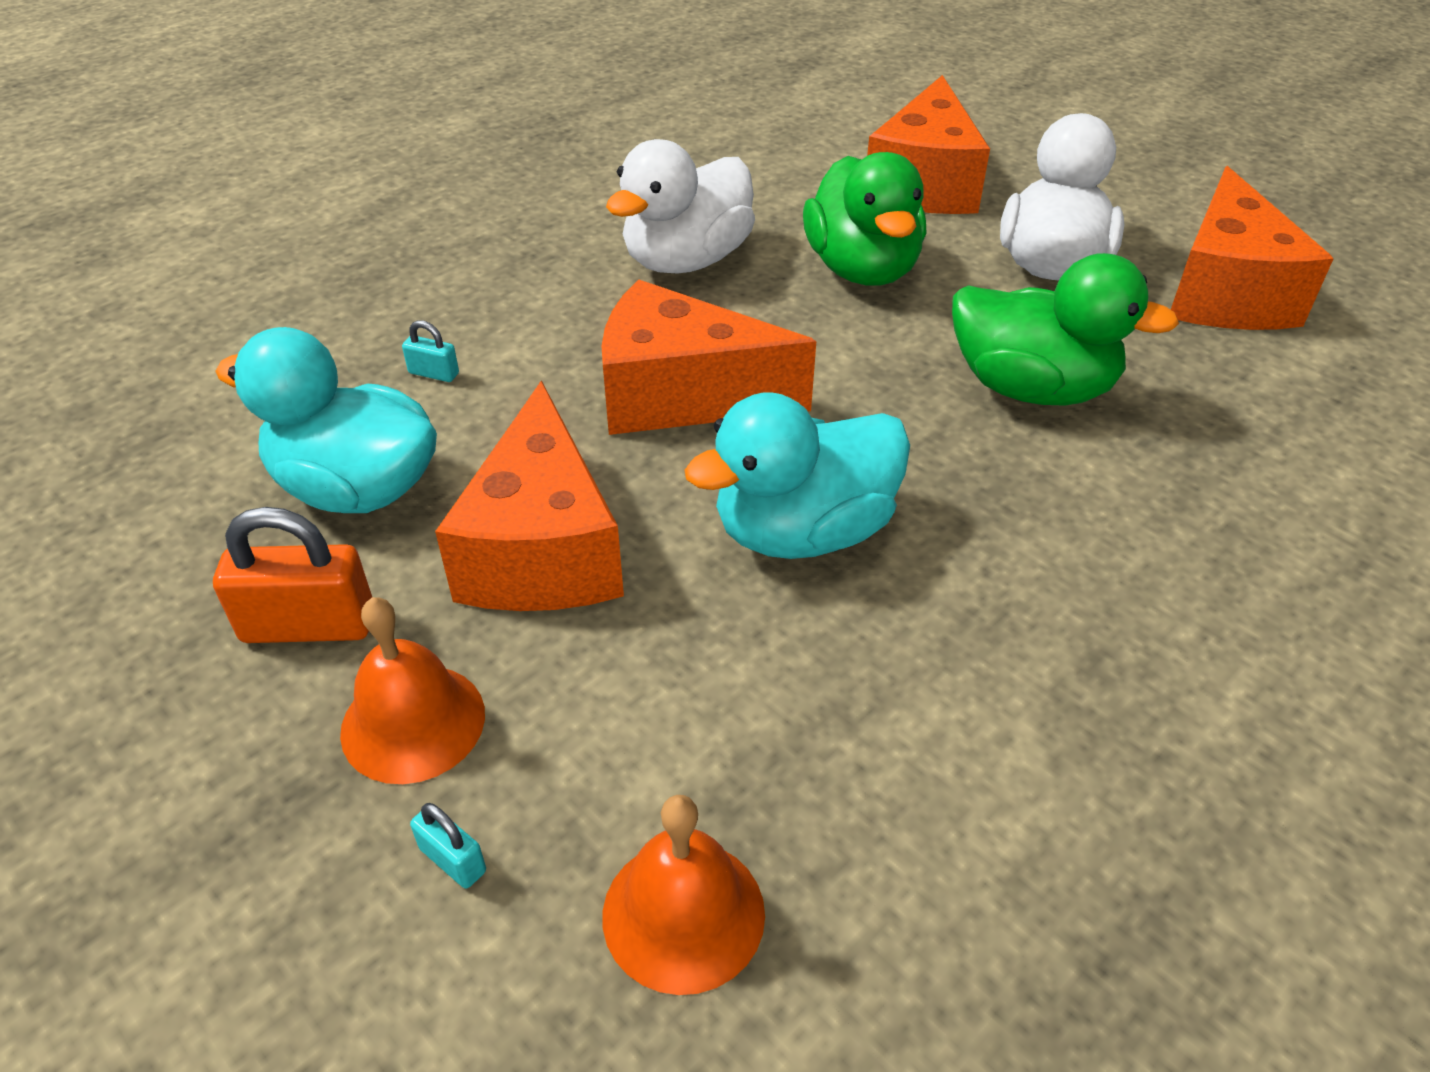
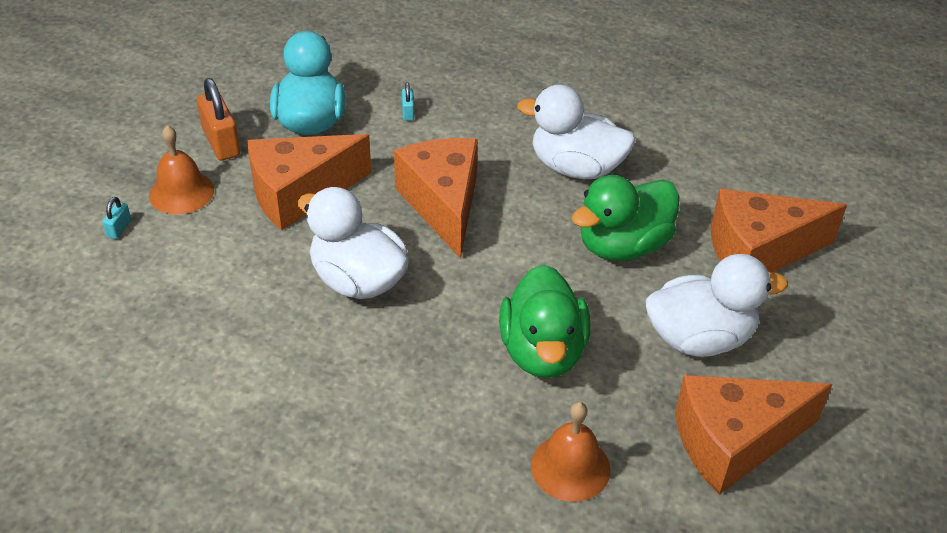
camera: 65 degrees right, 0 degrees up
(683, 913) = (114, 302): orange bell -> orange bell (570, 467)
(803, 531) = (357, 280): turquoise duck -> white duck

